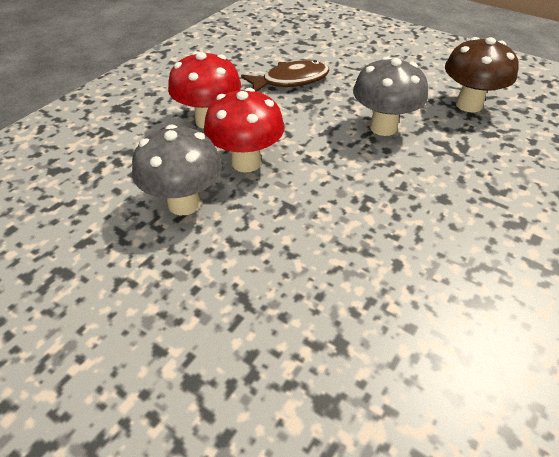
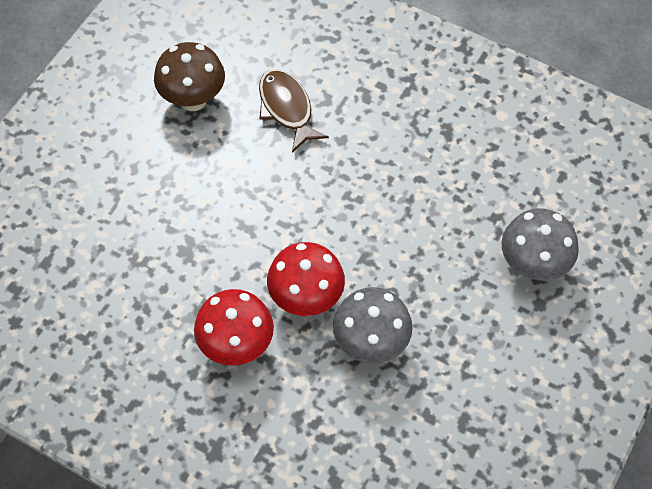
camera: 95 degrees left, 15 degrees up
(291, 81) = (148, 269): brown fish -> brown fish (287, 108)
(383, 127) = (238, 178): grey mushroom -> grey mushroom (533, 265)

